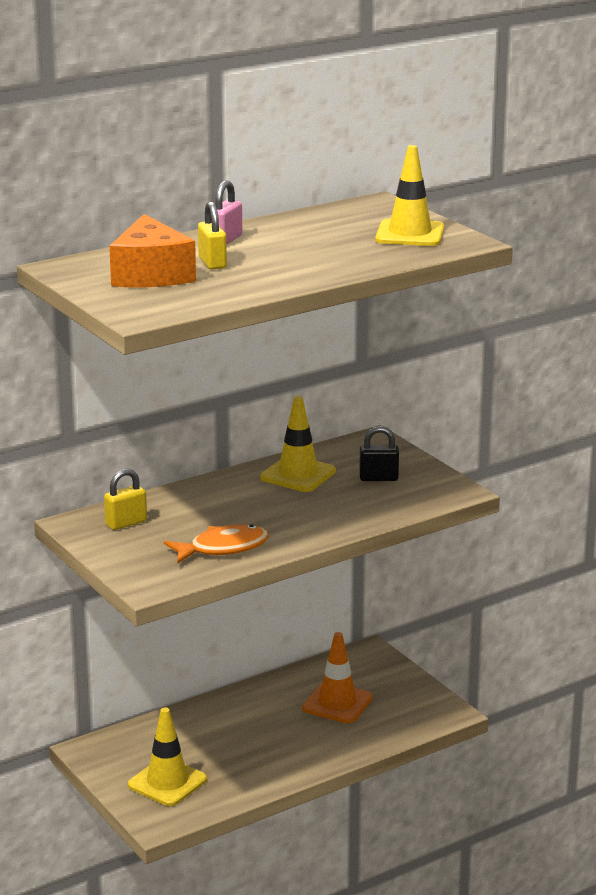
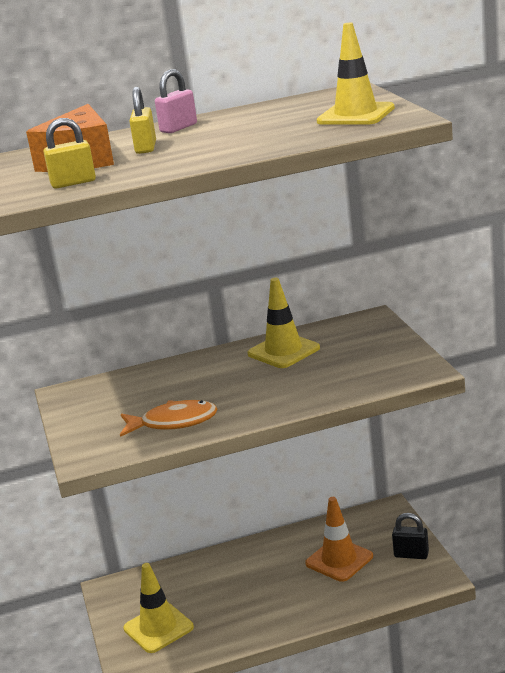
camera: 20 degrees right, 0 degrees up
(126, 523) = (106, 394): yellow padlock -> yellow padlock (73, 183)
(378, 478) = (355, 356): black padlock -> black padlock (411, 554)

